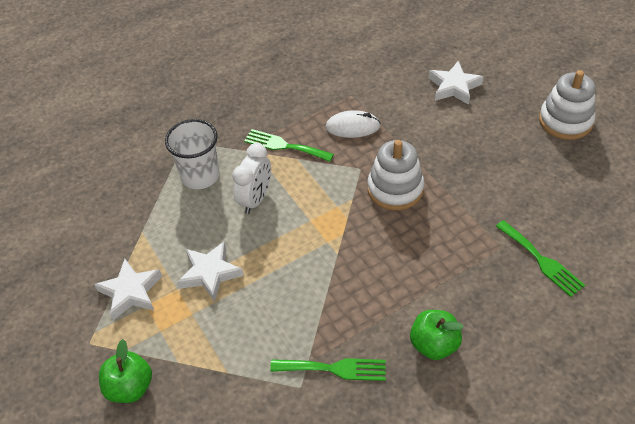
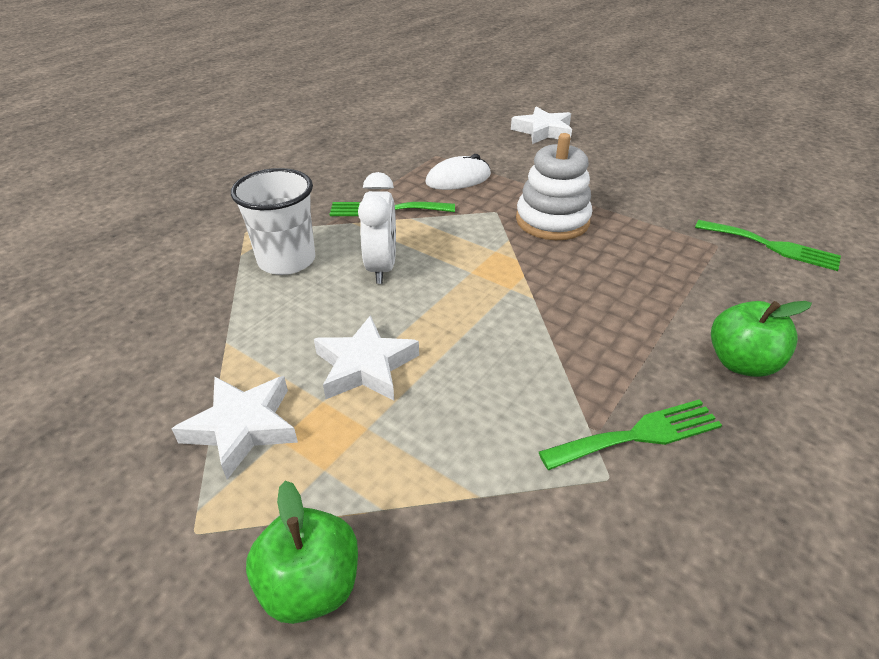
camera: 25 degrees left, 10 degrees down
(565, 121) = (676, 136): white stacking toy -> none

